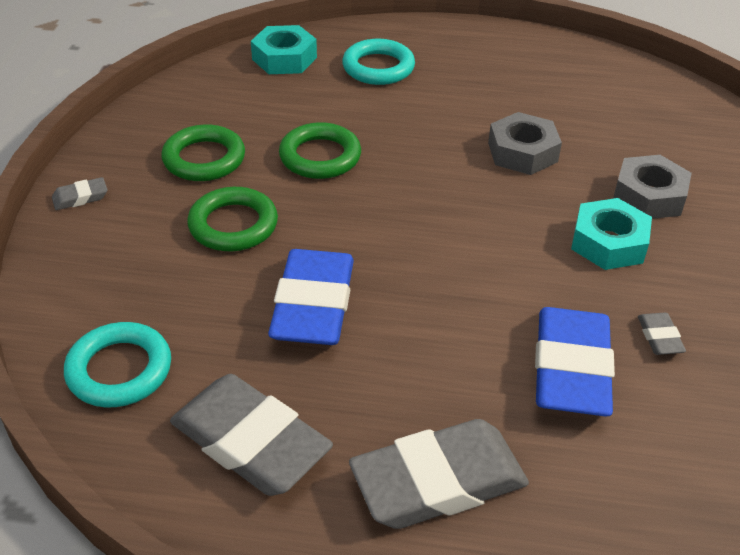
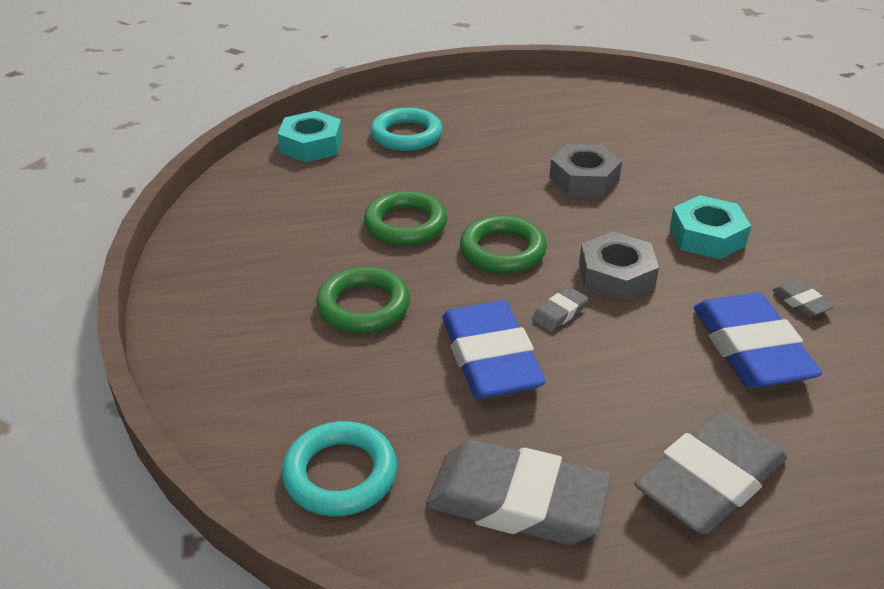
camera: 20 degrees left, 5 degrees down
(80, 197) = (187, 320): grey eraser -> grey eraser (559, 313)
(204, 159) = (293, 253): green ring -> green ring (502, 250)
(649, 196) = (712, 190): grey nut -> grey nut (616, 276)

